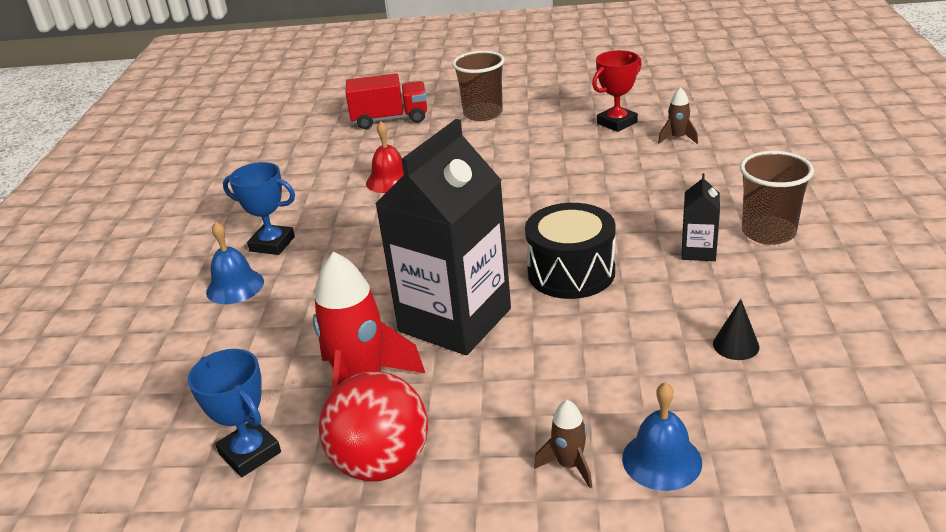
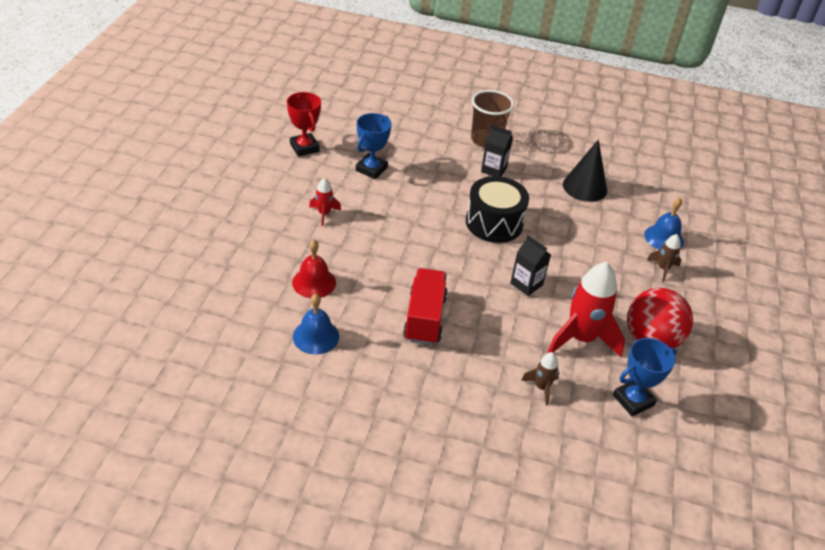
camera: 85 degrees left, 10 degrees up
(235, 286) = (436, 398): blue bell -> blue bell (316, 336)
(272, 244) = (380, 369): blue trophy -> blue trophy (371, 169)
(390, 119) = (189, 262): red truck -> red truck (425, 318)
(455, 320) = (526, 284): black carton -> black carton, size x0.42
(483, 114) = (228, 206): brown cup -> none
(505, 160) = (324, 214): none -> red rocket
(678, 138) = (349, 131): brown rocket -> brown rocket (541, 387)
(736, 345) = (585, 187): black cone -> black cone, size x1.83

